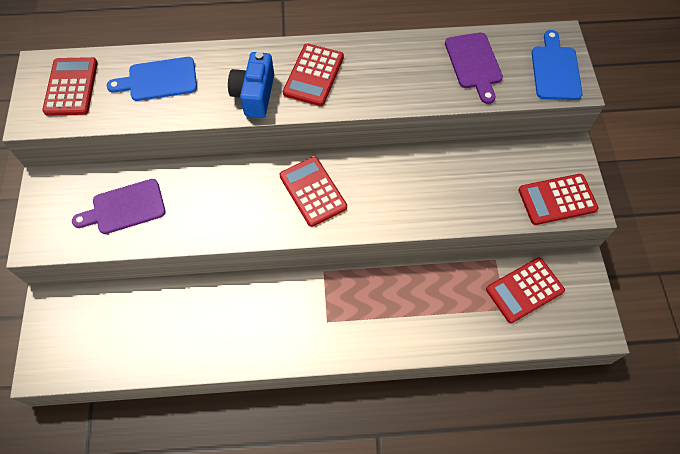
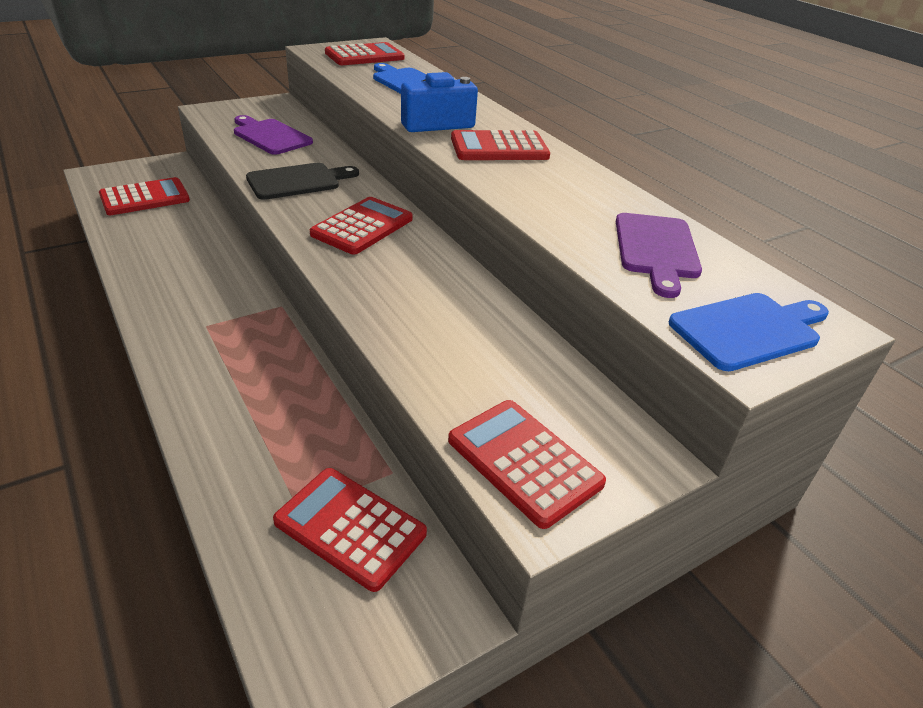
camera: 60 degrees right, 25 degrees down
(113, 333) = (145, 198): none -> red calculator
(223, 211) = (298, 181): none -> black cutting board
(474, 64) = (656, 249): purple cutting board -> purple cutting board turned 45 degrees counterclockwise

